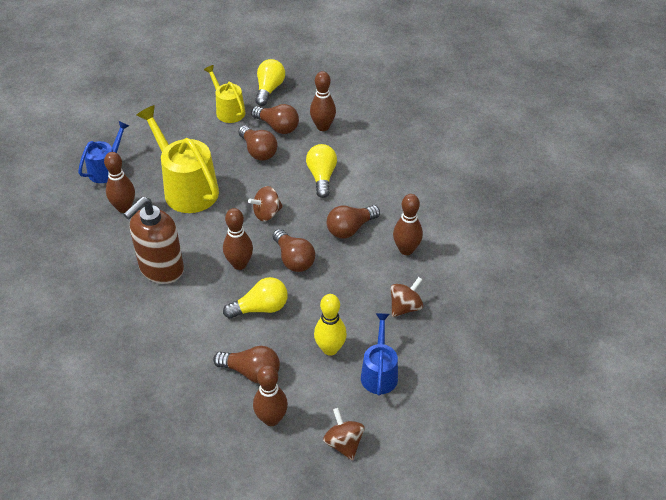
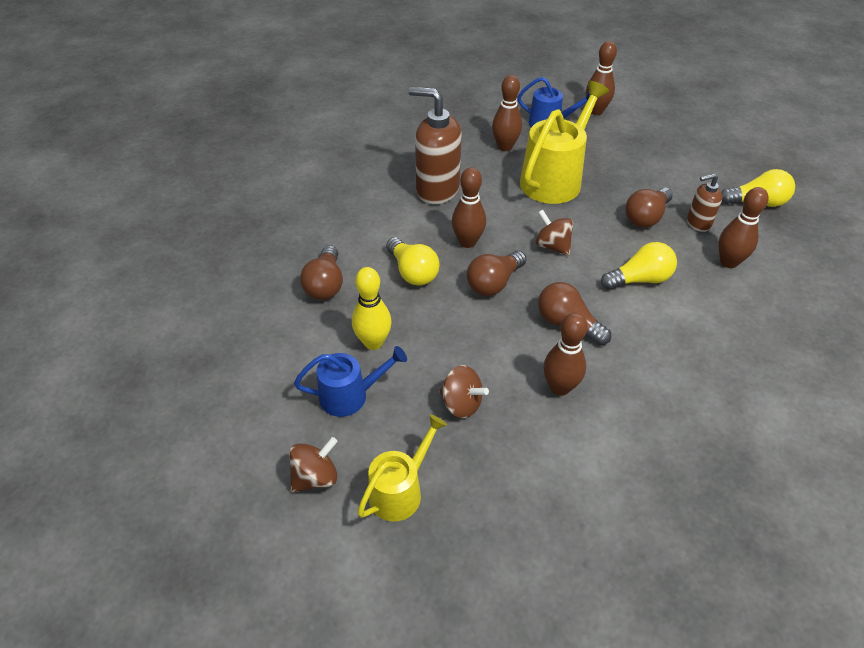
camera: 75 degrees right, 0 degrees up
(228, 110) = (694, 179): yellow watering can -> yellow watering can (400, 490)
(271, 419) = (269, 313): brown bowling pin -> brown bowling pin (596, 111)
(277, 127) = (698, 223): brown light bulb -> brown soap dispenser
(344, 443) = (245, 381): brown spinning top -> brown spinning top (315, 477)

